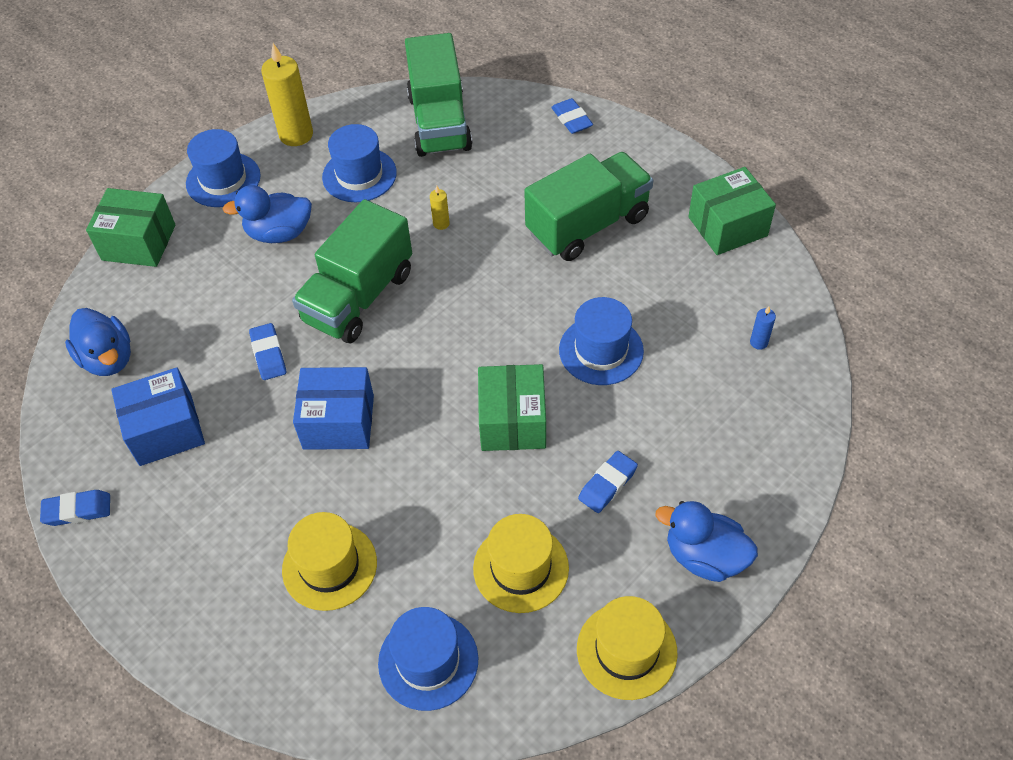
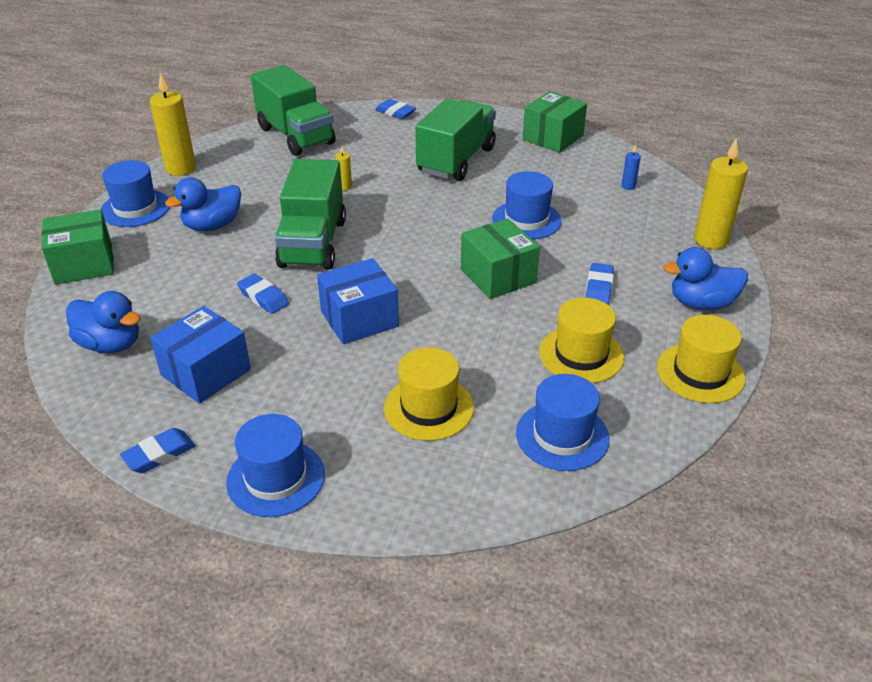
camera: 30 degrees left, 15 degrees down
(359, 175) = (254, 177): blue hat -> blue hat (276, 478)
(792, 468) = (711, 240): none -> yellow candle

